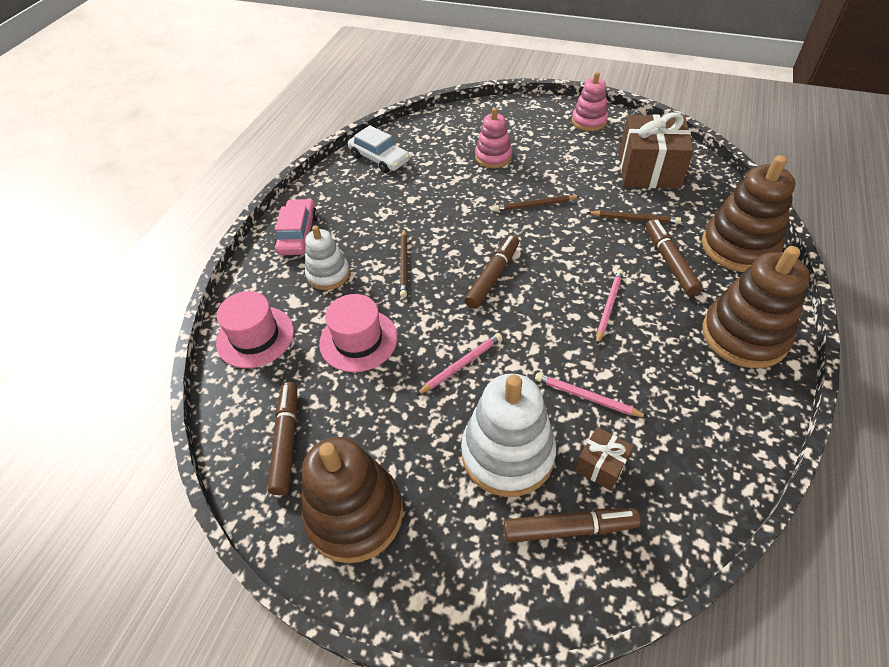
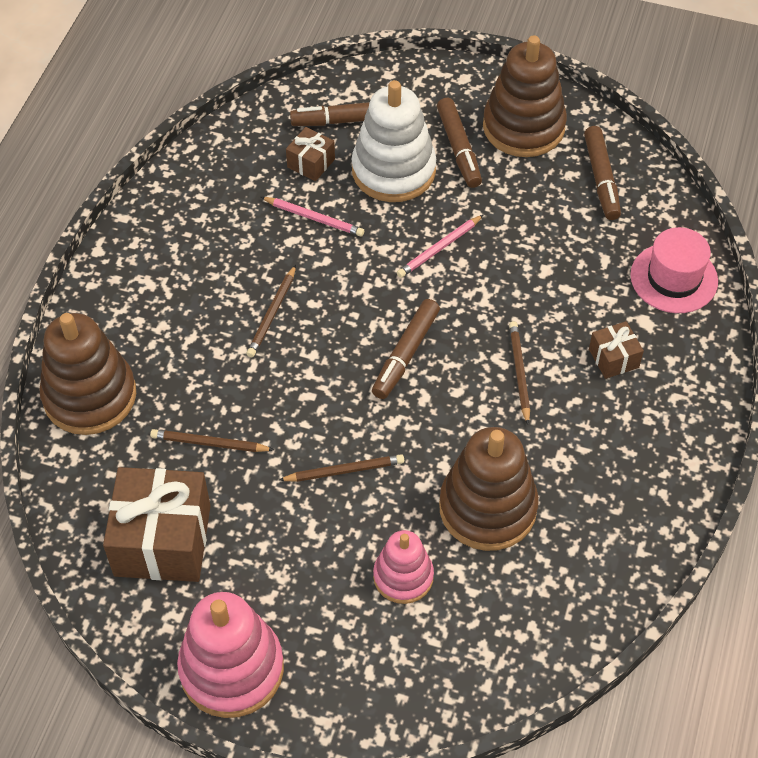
camera: 175 degrees right, 5 degrees up
(298, 234) = (674, 422): pink car -> none
(328, 274) = (613, 358): white stacking toy -> brown gift
(358, 340) = (555, 274): pink hat -> none
(379, 158) = (591, 577): white car -> none
(589, 121) = (232, 669): pink stacking toy -> pink stacking toy, size x1.67
(608, 307) = (272, 314): pink pencil -> brown pencil
(669, 262) = (184, 374): brown marker -> brown marker (459, 148)
(744, 335) = (135, 280): brown stacking toy -> brown stacking toy (487, 508)

